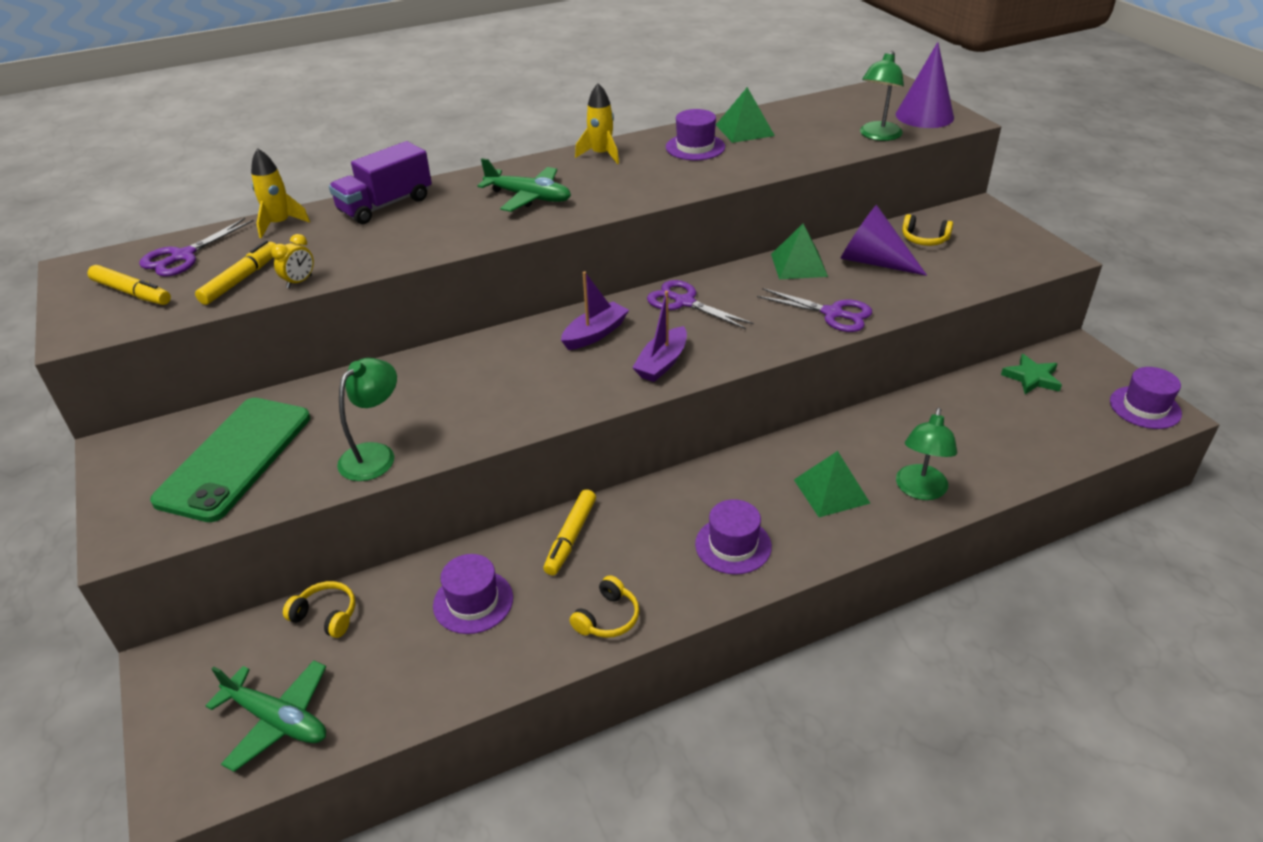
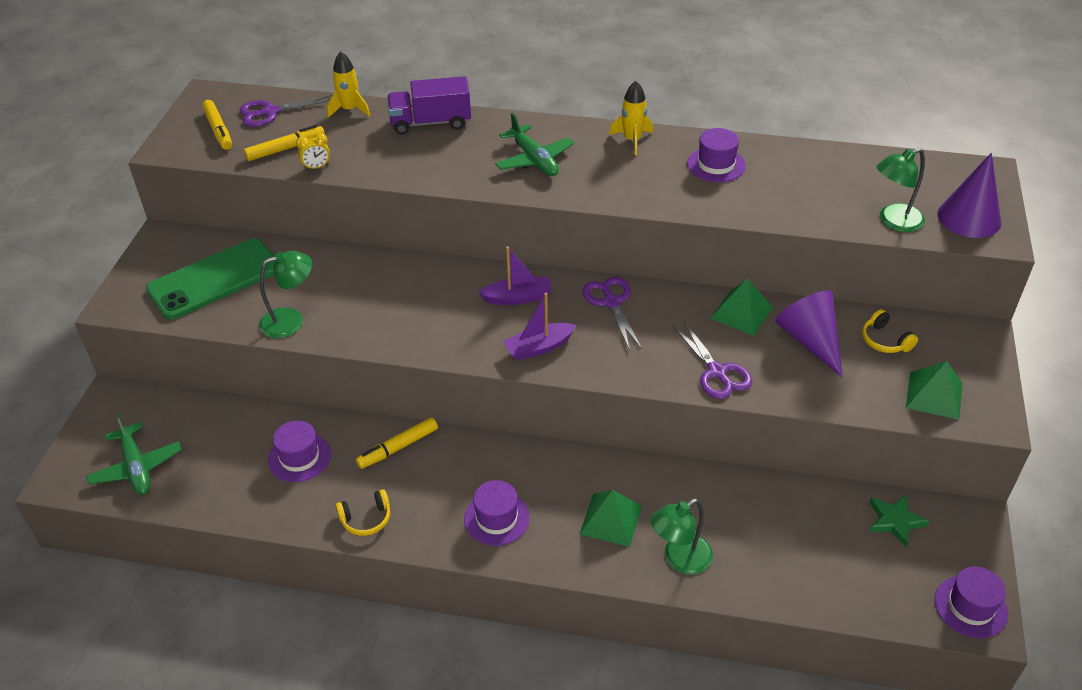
camera: 35 degrees right, 5 degrees up
(326, 615) = (213, 415): yellow headphones -> none
(744, 130) = (779, 164): green pyramid -> green pyramid (934, 395)

